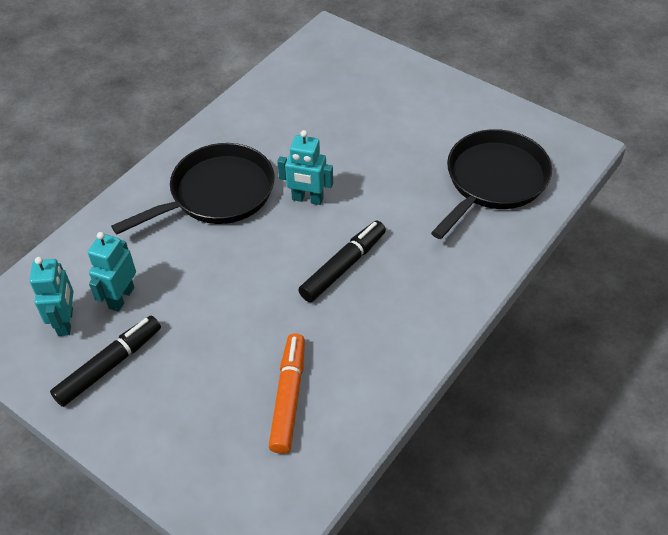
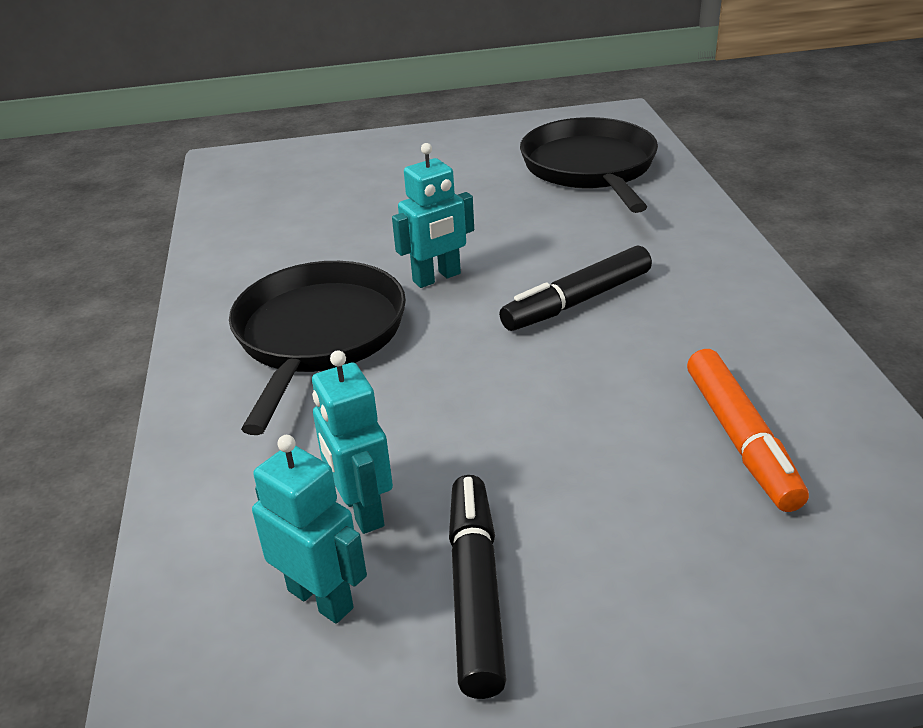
camera: 45 degrees left, 15 degrees down
(288, 397) = (741, 439): orange marker -> orange marker turned 150 degrees counterclockwise
(343, 266) = (577, 301): black marker -> black marker turned 120 degrees counterclockwise

